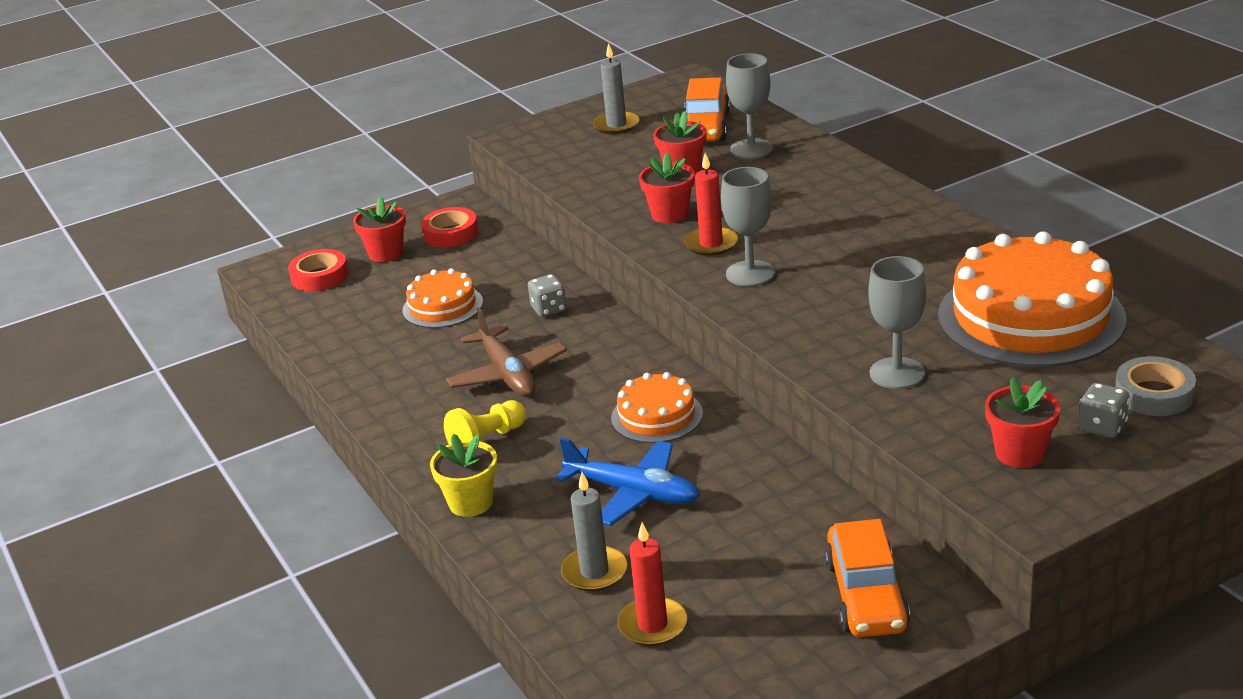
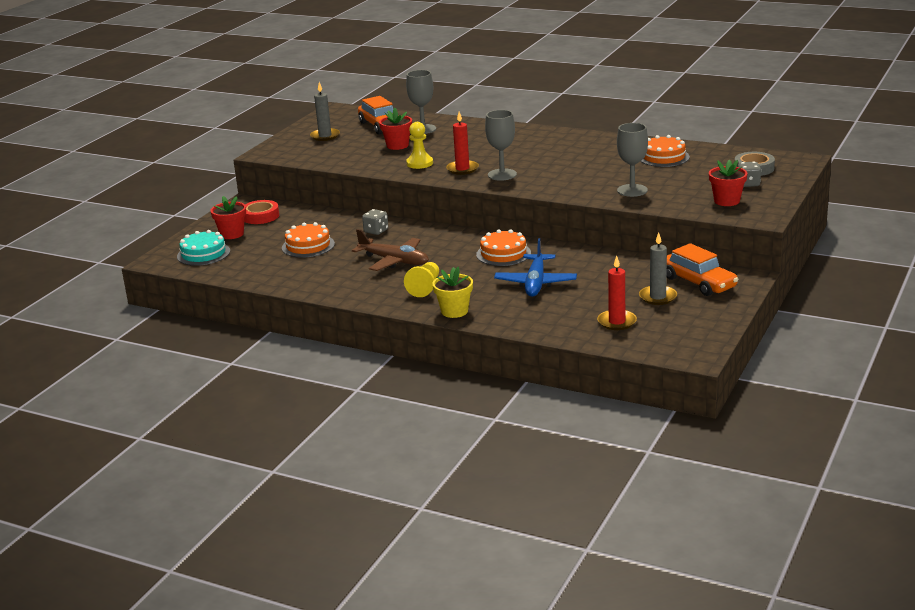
camera: 35 degrees left, 5 degrees down
(319, 276) = (203, 254): red tape -> turquoise cake
(594, 572) = (560, 314): grey candle -> grey candle (658, 297)
(633, 493) = (536, 283): blue plane -> blue plane turned 105 degrees clockwise
(670, 214) = (419, 163): red flower pot -> yellow pawn
(1031, 317) = (663, 157): orange cake -> orange cake, size x0.51

